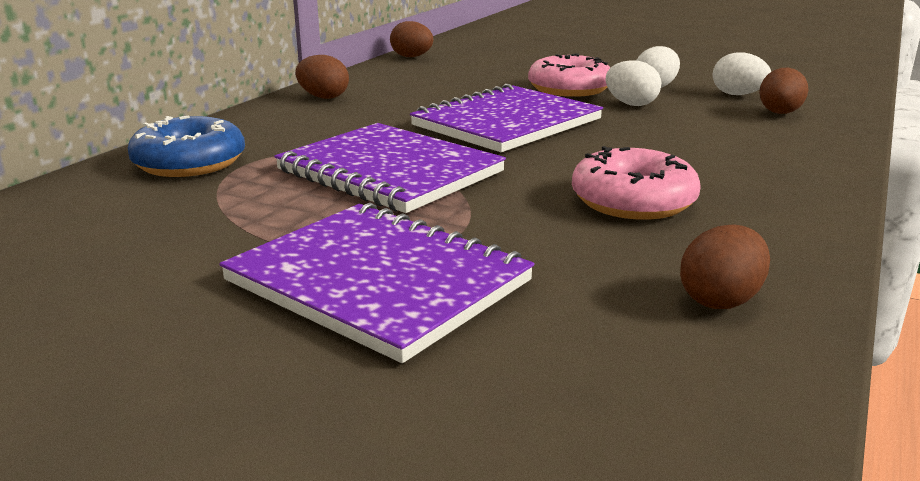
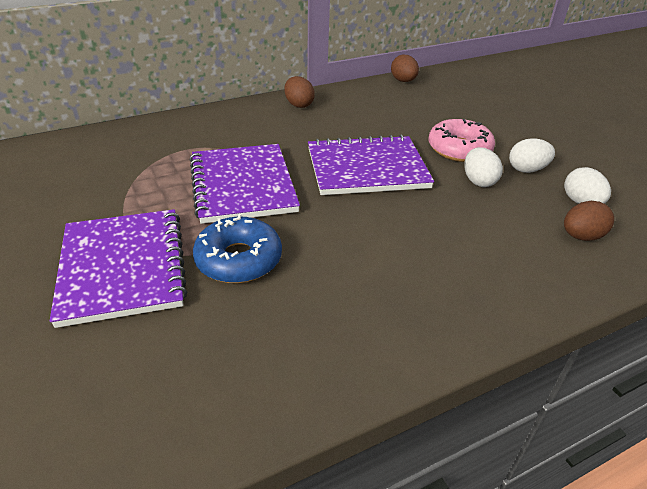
camera: 35 degrees right, 15 degrees up
(190, 163) = (166, 138): blue donut -> blue donut (238, 259)
(633, 201) = (332, 274): pink donut -> none
(720, 300) = (250, 380): brown egg -> none

